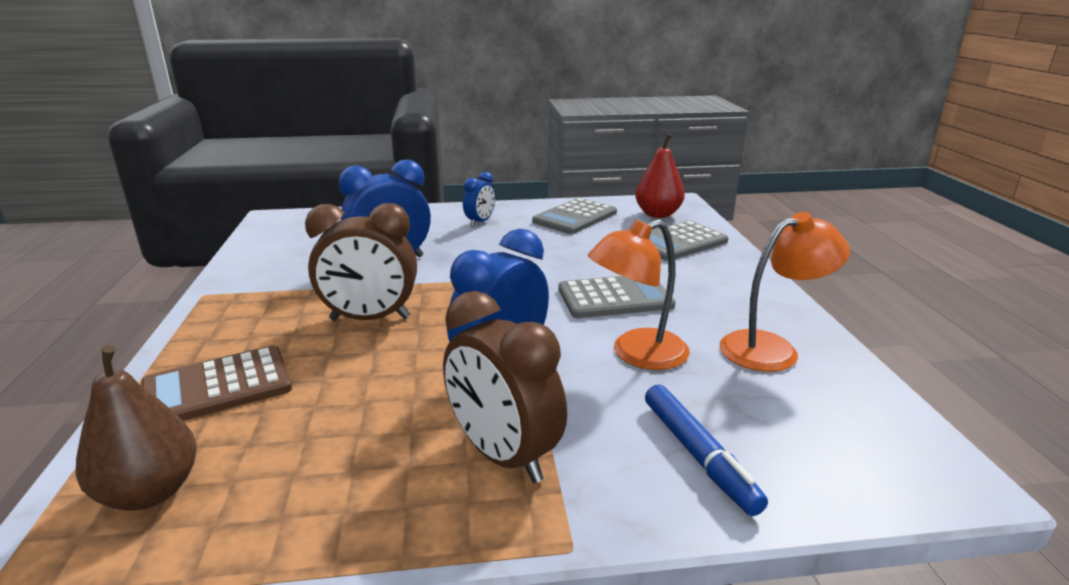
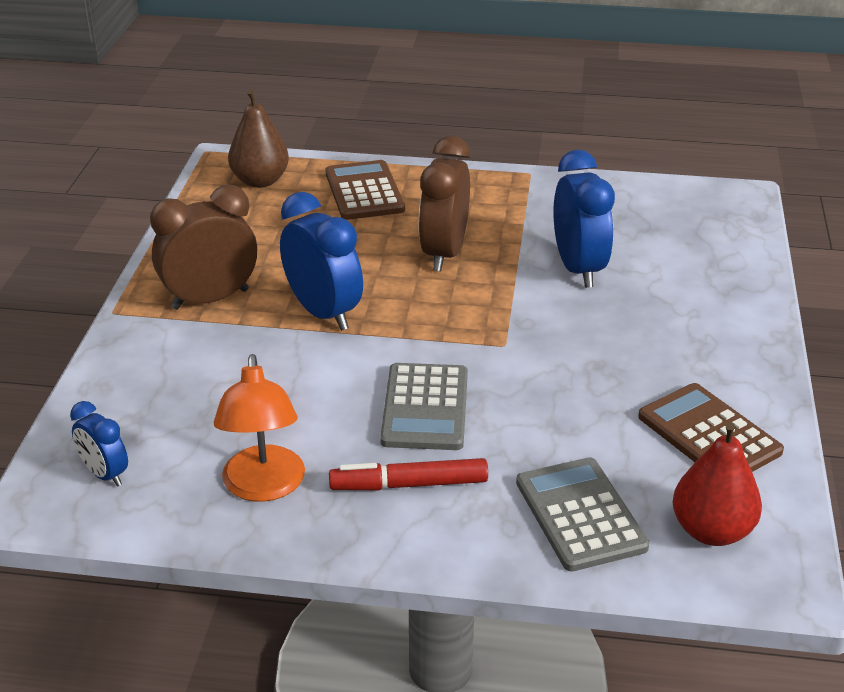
camera: 105 degrees right, 10 degrees up
(480, 222) = (702, 343): blue clock -> blue clock (105, 474)
(575, 217) = (709, 434): grey calculator -> brown calculator
(637, 354) = (302, 392): orange lamp -> none
(698, 455) = (151, 384): blue marker -> none
(705, 292) = (409, 484): none -> red marker

